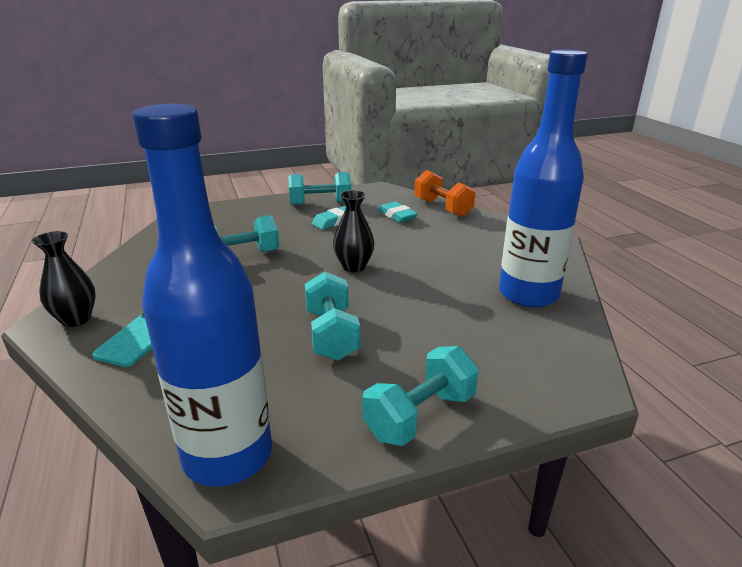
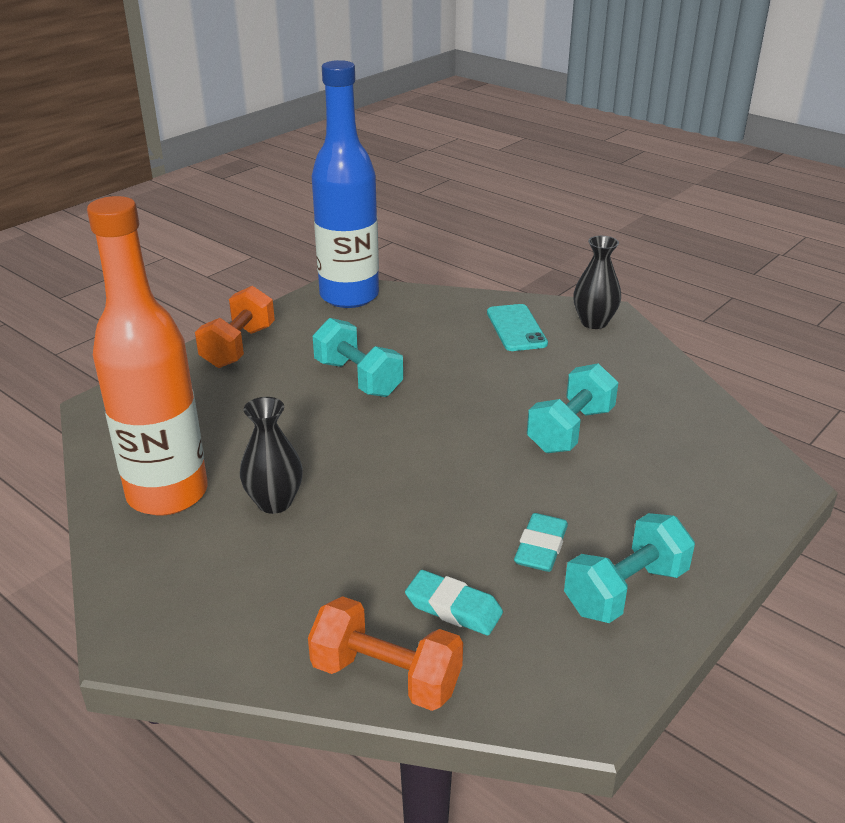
camera: 150 degrees right, 5 degrees up
(354, 267) = (415, 462): black vase -> black vase (274, 502)
(420, 416) = (238, 347): turquoise dumbbell -> orange dumbbell
(528, 294) = (167, 494): blue bottle -> orange bottle

